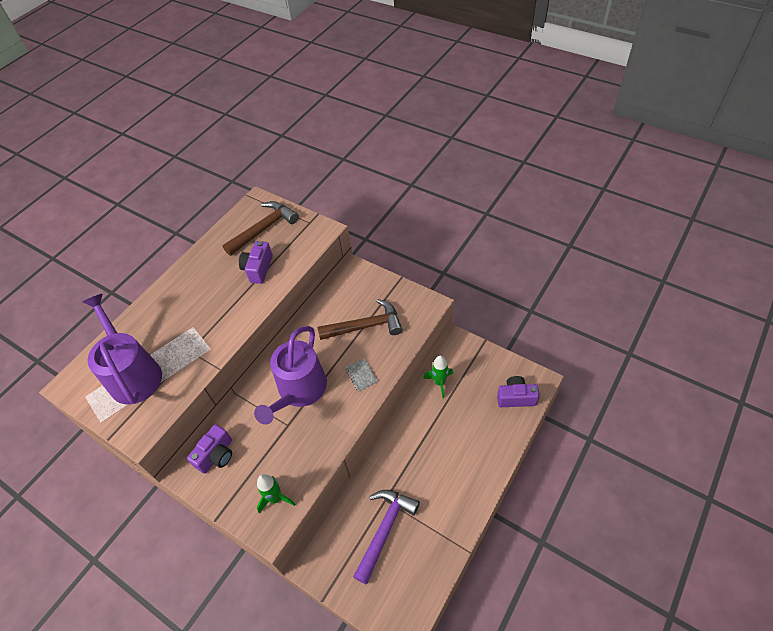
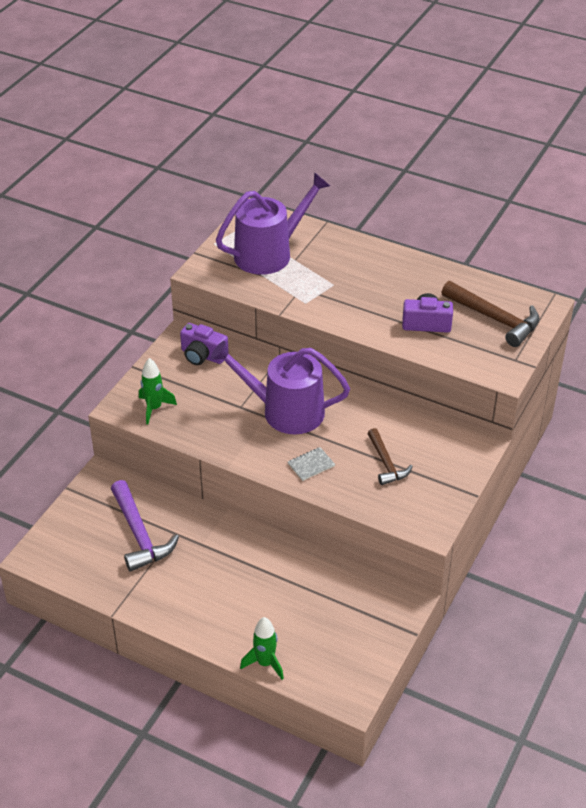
camera: 80 degrees right, 10 degrees down
(366, 326) = (386, 463): brown hammer -> brown hammer, size x0.64
(385, 529) = (139, 535): purple hammer -> purple hammer turned 45 degrees clockwise
(439, 383) = (338, 581): green rocket -> green rocket (265, 663)
(516, 397) = (322, 669): purple camera -> none

